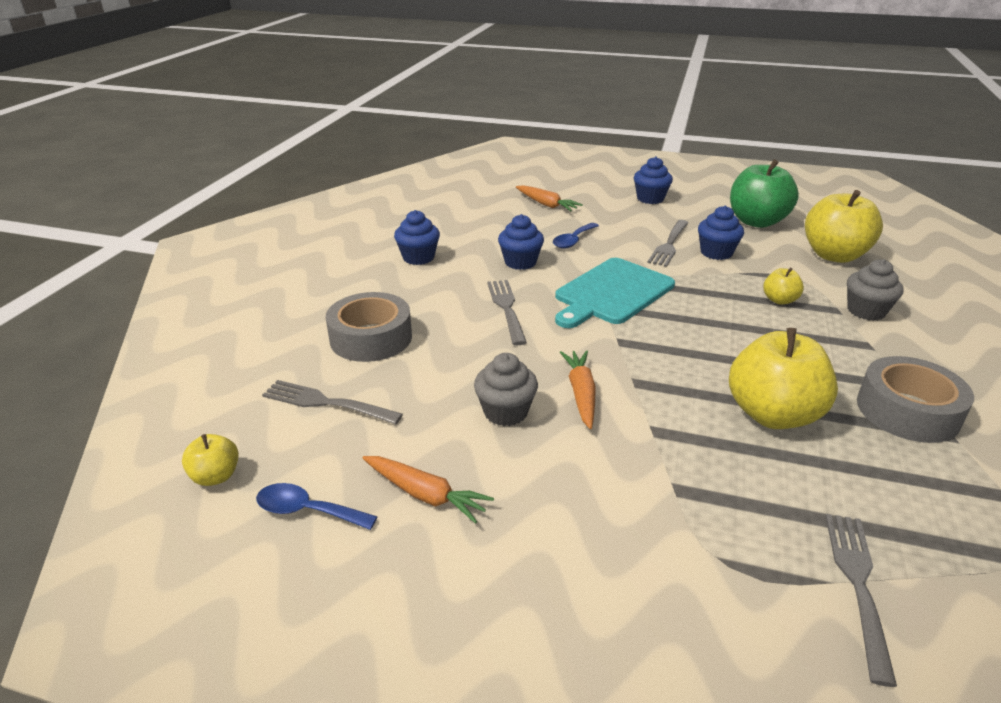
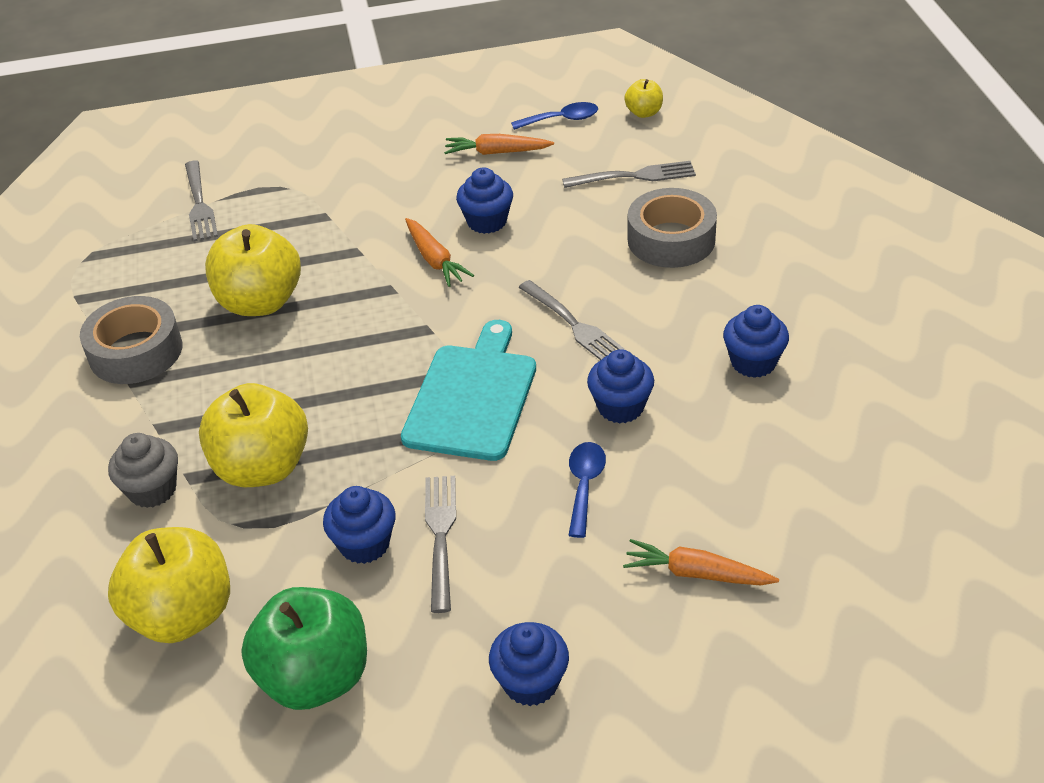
camera: 155 degrees right, 10 degrees up
(505, 412) = (487, 221): grey cupcake -> blue cupcake
(779, 300) = (262, 467): yellow apple -> yellow apple, size x2.09

